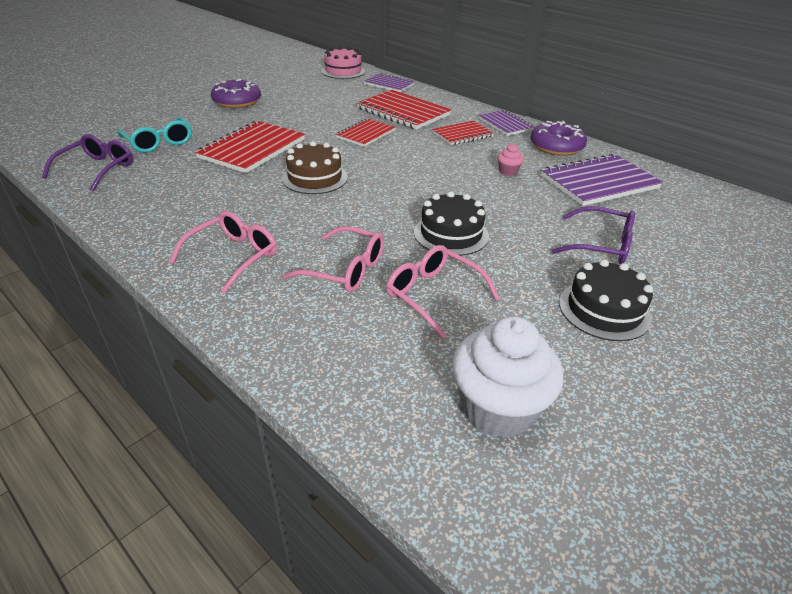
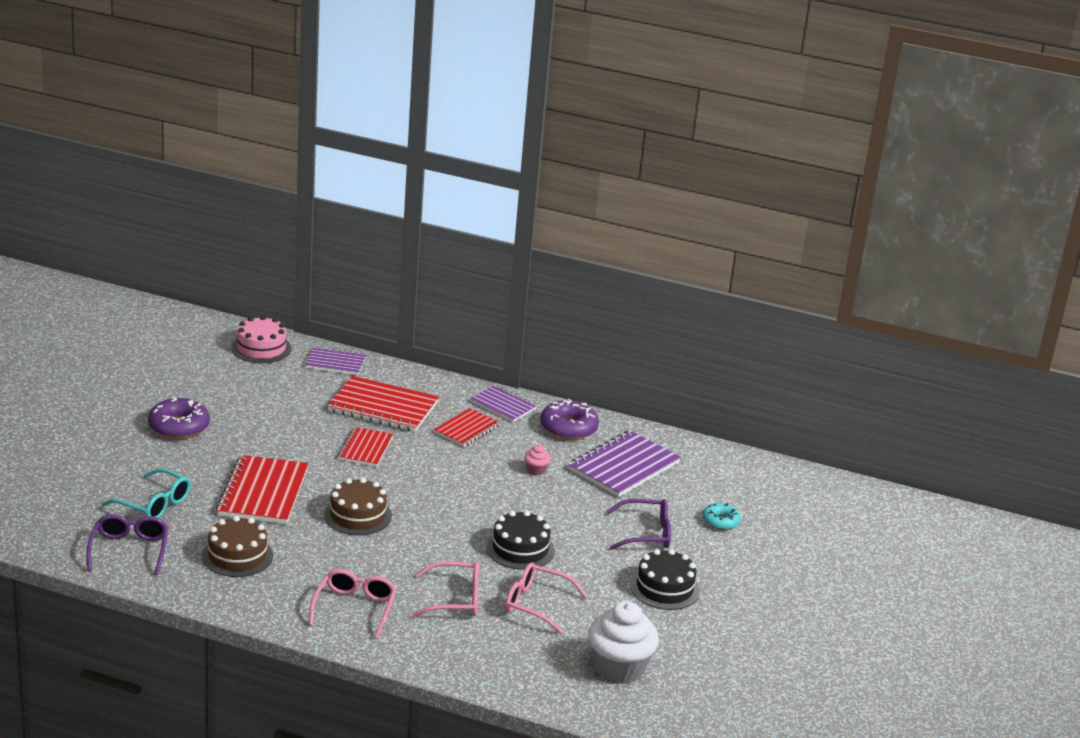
camera: 25 degrees left, 10 degrees down
(178, 189) = (237, 556): none -> brown cake
(696, 249) = (720, 521): none -> turquoise donut

